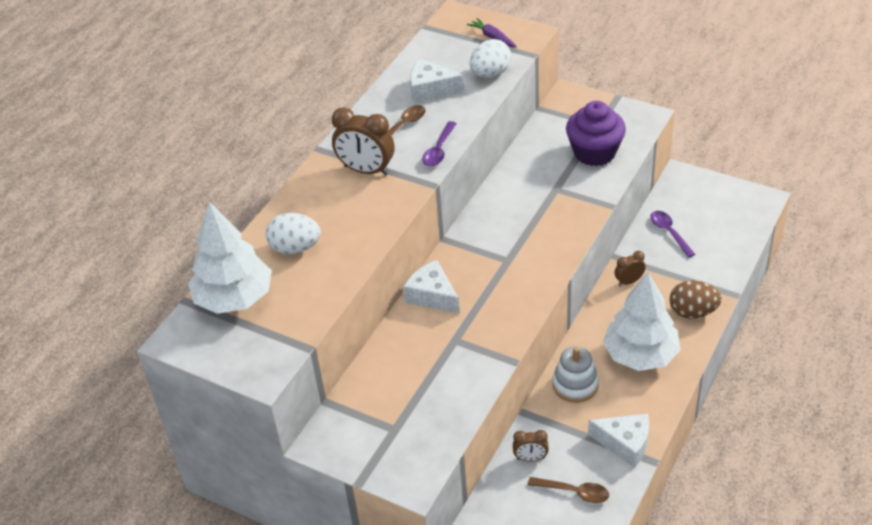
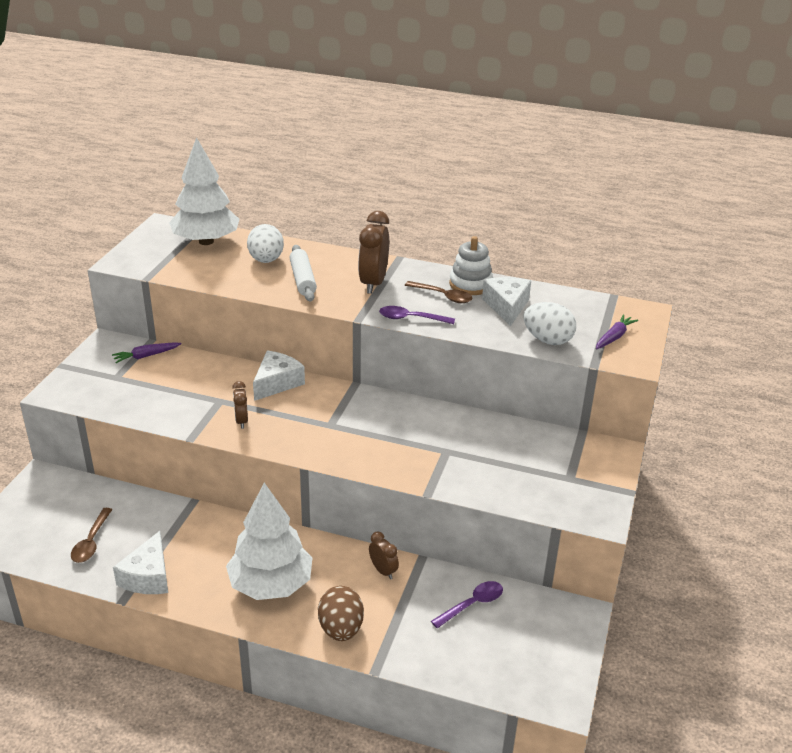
camera: 75 degrees right, 10 degrees down
(346, 220) = (303, 280): none -> white rolling pin
(358, 404) = (146, 356): none -> purple carrot
(530, 458) = (136, 509): brown clock -> brown clock (241, 421)
(575, 385) = (228, 535): white stacking toy -> white stacking toy (470, 284)
(594, 152) = (517, 477): purple cupcake -> none

